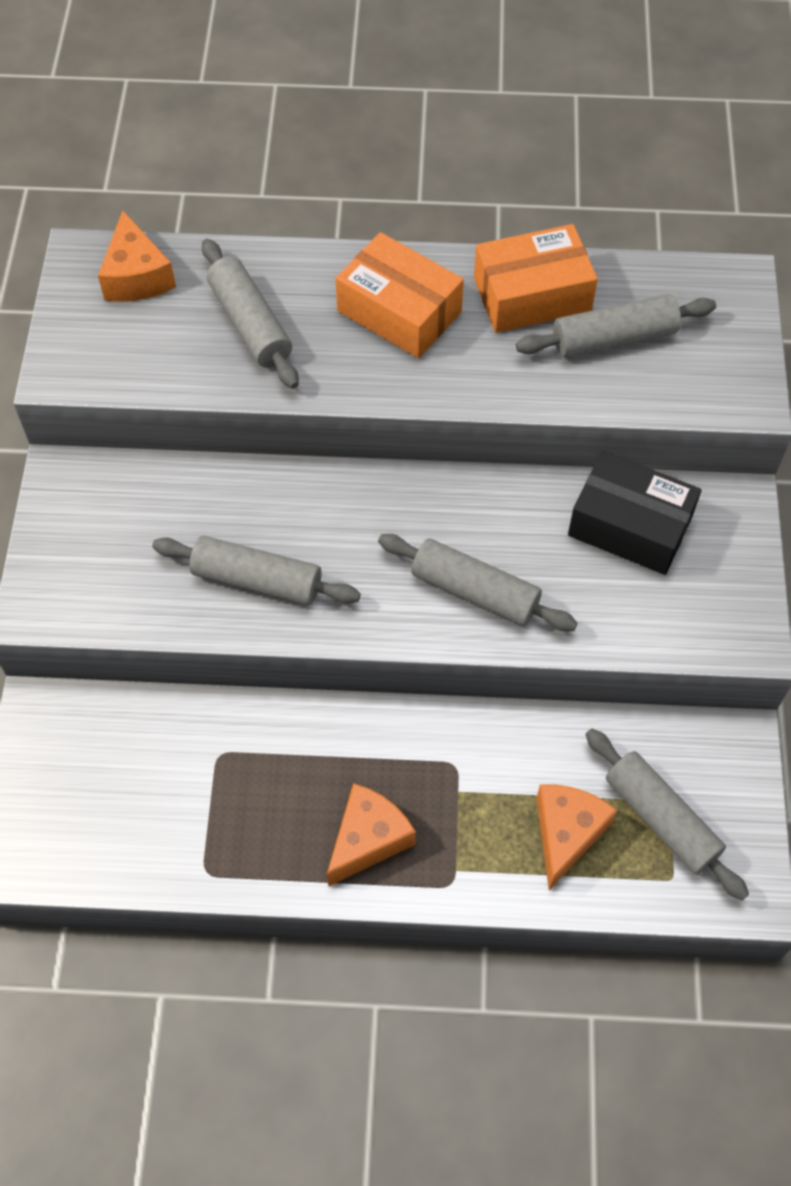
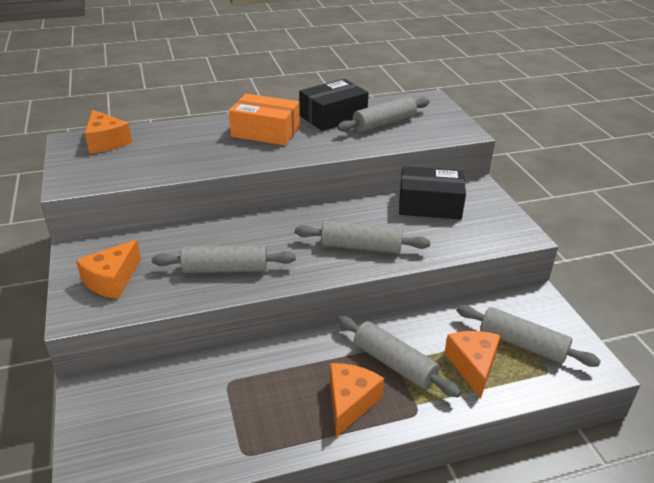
camera: 20 degrees left, 25 degrees down
(95, 557) = (112, 280): none -> orange cheese
(250, 324) = (182, 148): grey rolling pin -> grey rolling pin (394, 364)
(532, 295) = (333, 116): orange box -> black box

